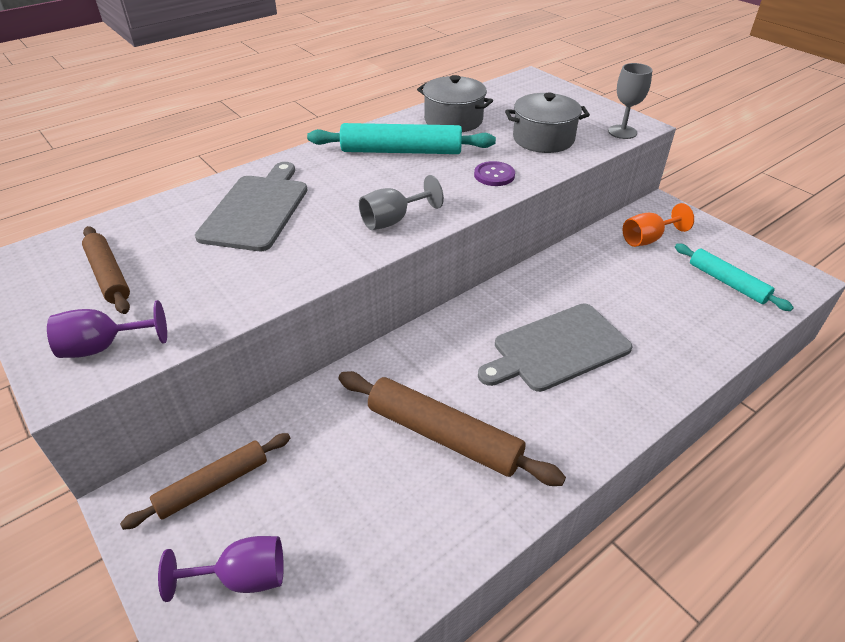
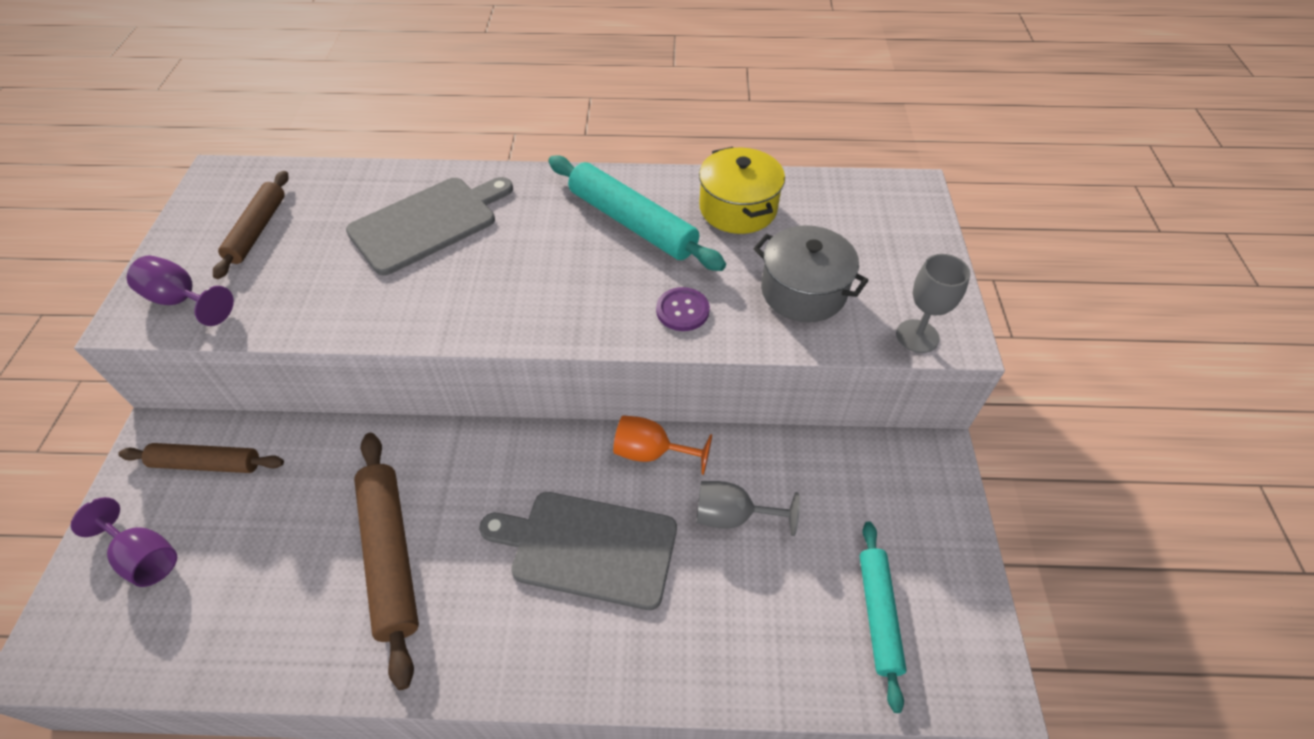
camera: 40 degrees right, 10 degrees up
(393, 220) = (517, 308): grey goblet -> grey goblet (732, 516)
(453, 120) = (738, 208): grey pot -> yellow pot
(647, 239) = (857, 489): orange goblet -> orange goblet (651, 452)

